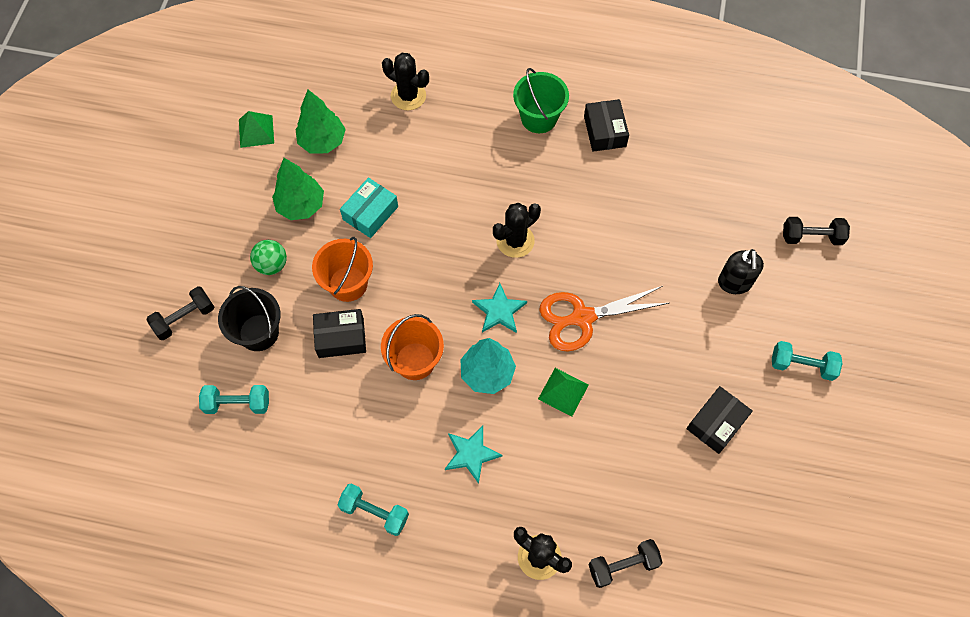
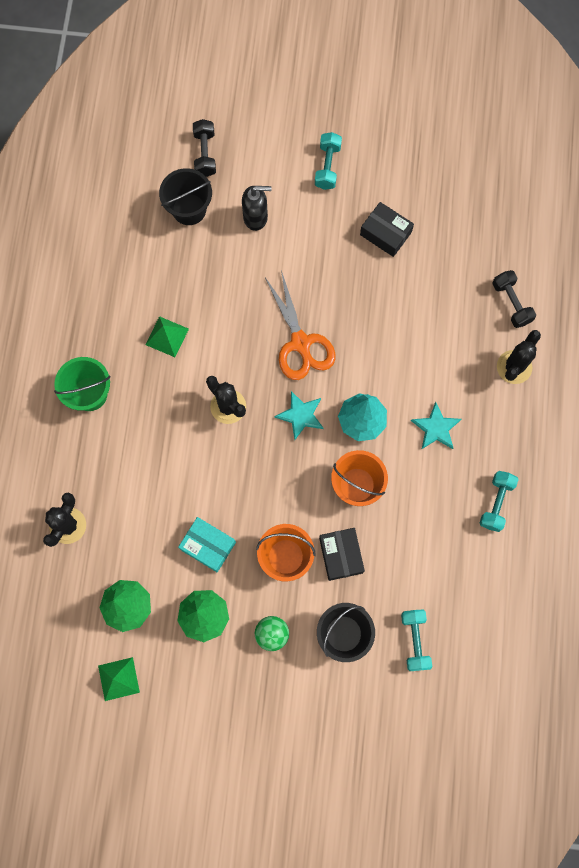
camera: 95 degrees left, 10 degrees up
(184, 318) = (336, 709): black dumbbell -> none
(563, 391) = (371, 356): green pyramid -> green pyramid (167, 336)
(604, 131) = (102, 331): black box -> none
(743, 217) = (189, 209): none -> black bucket

